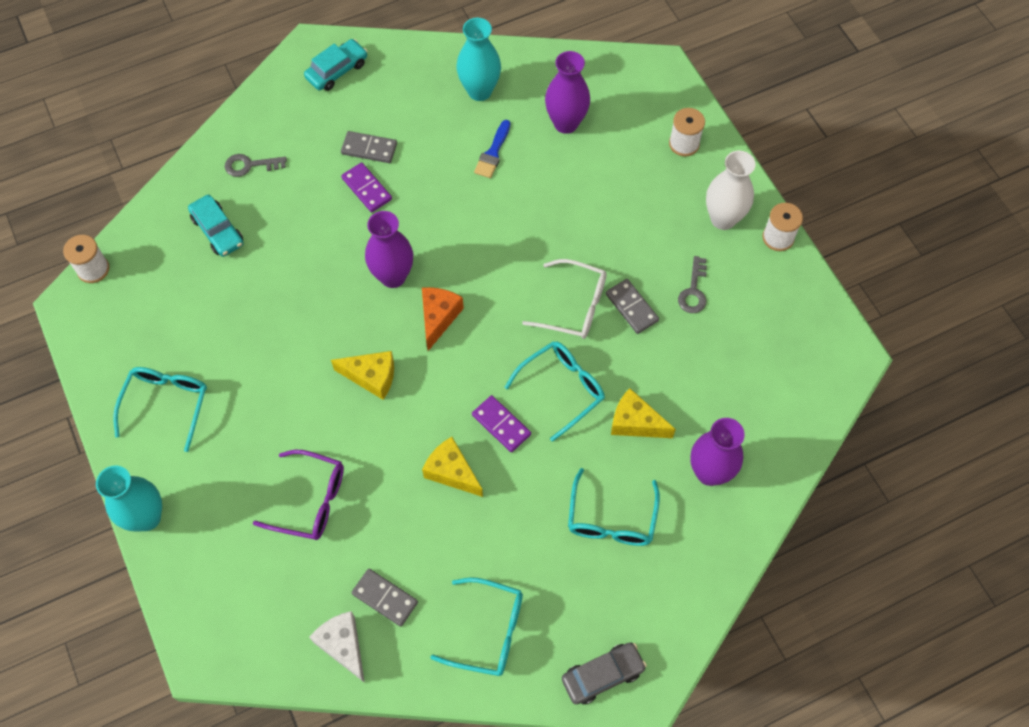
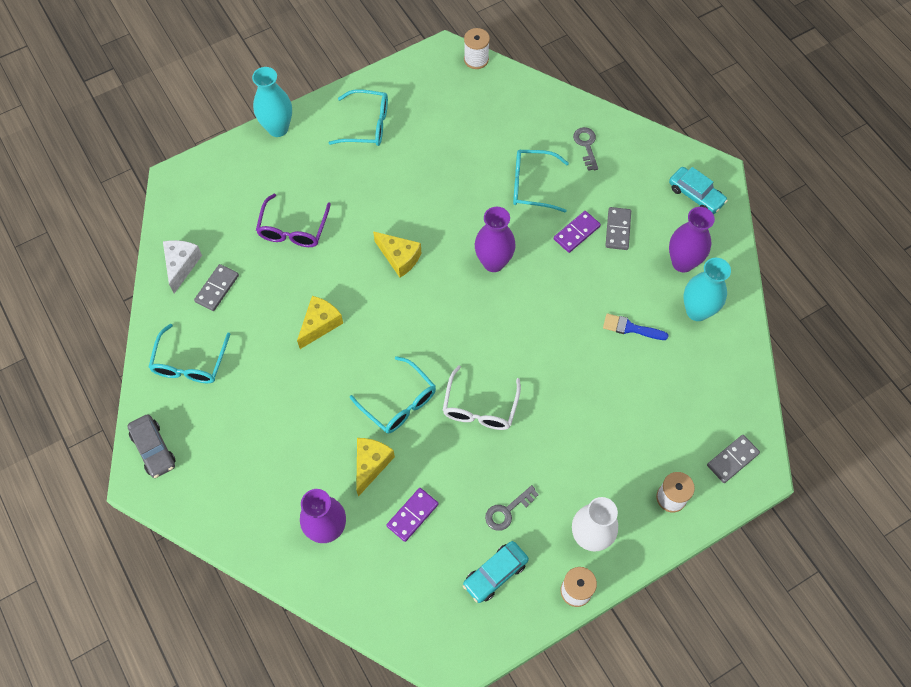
camera: 85 degrees right, 0 degrees up
(218, 231) = (520, 133): turquoise car -> turquoise car (495, 574)
(343, 645) = (181, 265): white cheese -> white cheese turned 45 degrees counterclockwise
(371, 377) = (399, 258): yellow cheese -> yellow cheese turned 60 degrees counterclockwise
(438, 318) = (458, 301): orange cheese -> none
(501, 425) = (363, 357): purple domino -> purple domino (412, 515)
(566, 123) = (675, 388): purple vase -> purple vase (682, 262)
(611, 519) = (283, 449): turquoise glasses -> turquoise glasses (532, 185)
(632, 307) = (484, 456): grey domino -> grey domino (732, 459)
(693, 291) = (507, 511): grey key -> grey key turned 45 degrees counterclockwise

